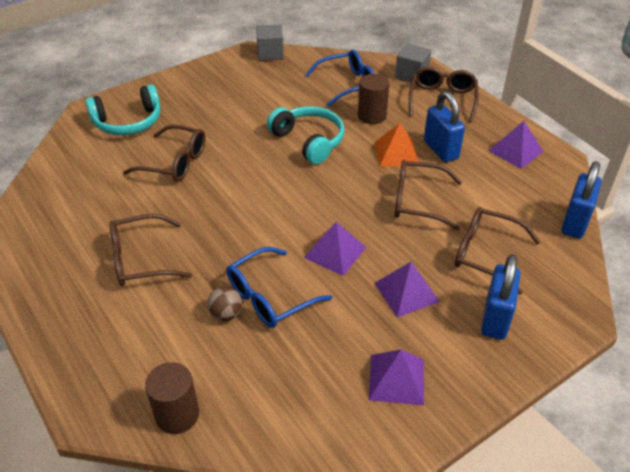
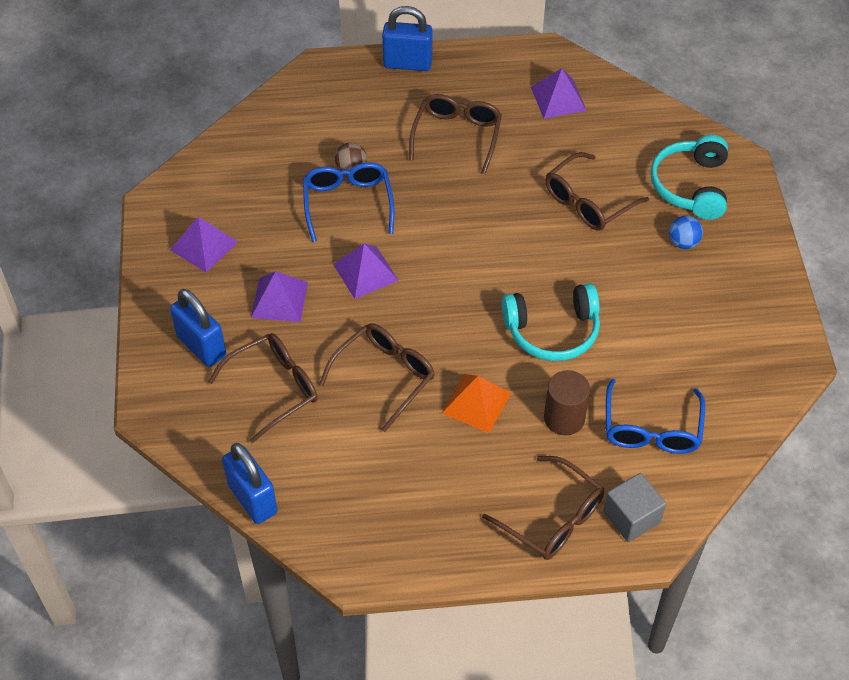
camera: 120 degrees right, 10 degrees up
(177, 415) = (279, 111): brown cylinder -> none
(186, 111) = (683, 242): none -> blue ball
(270, 54) = (780, 379): grey cube -> none
(441, 150) = (453, 451): blue padlock -> blue padlock (407, 64)
(516, 151) = (399, 529): purple pyramid -> purple pyramid (558, 98)

